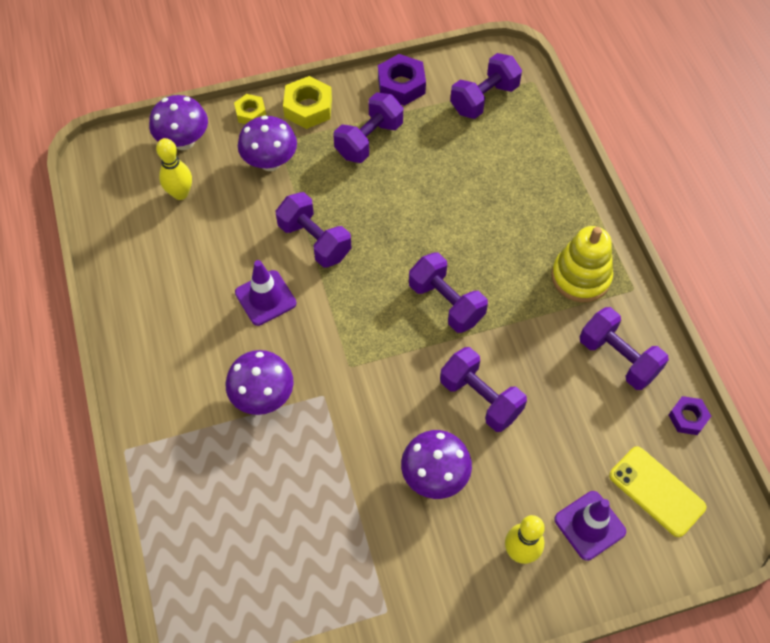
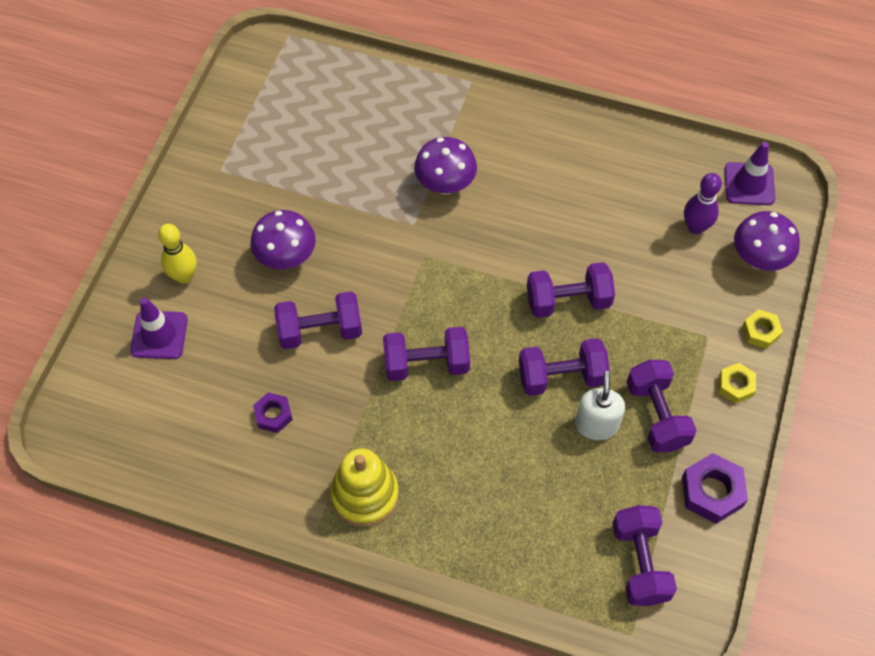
camera: 125 degrees right, 0 degrees up
(180, 193) = (695, 227): yellow bowling pin -> purple bowling pin
(265, 298) = (535, 233): purple traffic cone -> purple traffic cone (749, 184)
(270, 162) = (685, 315): purple mushroom -> none
(308, 108) = (735, 385): yellow nut -> yellow nut, size x0.62
(405, 170) = (596, 424): none -> white soap dispenser
(618, 358) = (265, 464): purple dumbbell -> purple dumbbell (561, 377)
(656, 491) = (139, 402): yellow phone -> none
(687, 418) = (170, 476): purple nut -> purple nut (273, 415)

